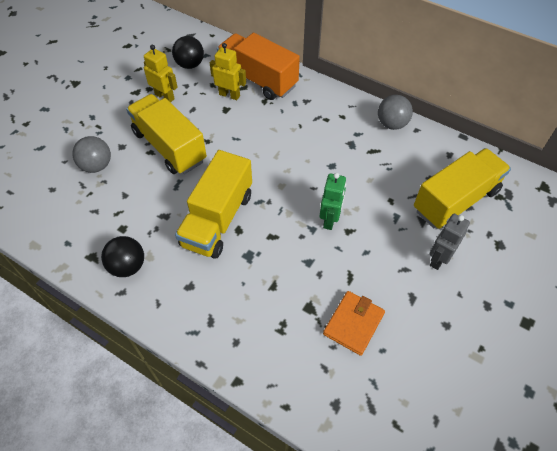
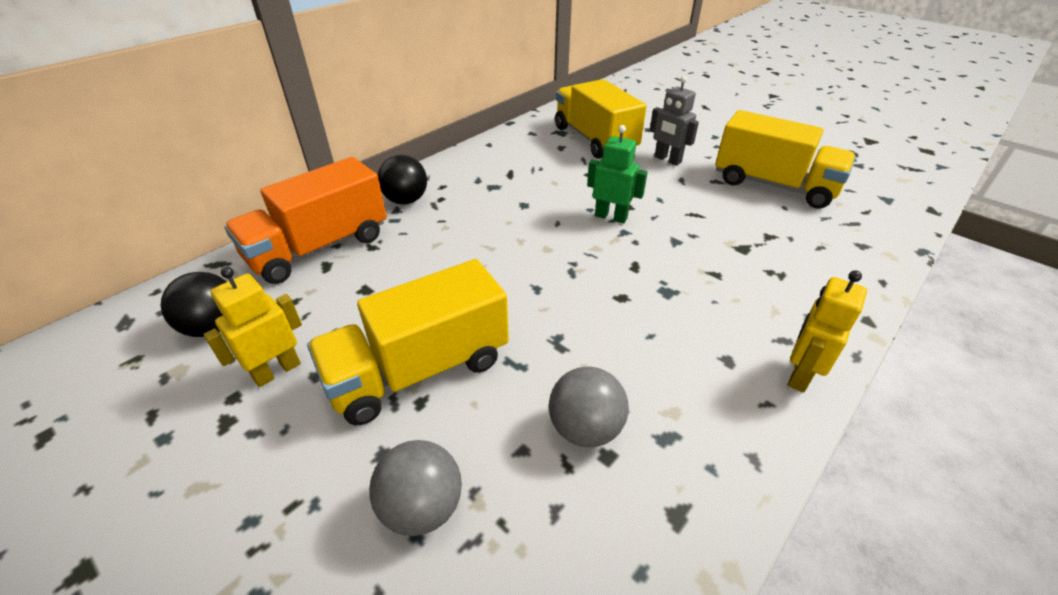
camera: 80 degrees left, 15 degrees down
(128, 266) = (696, 447): black ball -> black ball (406, 200)
(217, 219) = (600, 318): yellow truck -> yellow truck (773, 185)
(229, 95) = (334, 282): yellow robot -> yellow robot (799, 374)
(353, 324) = (757, 220): orange wallet -> none
(391, 124) = (473, 156): grey ball -> grey ball (585, 428)

